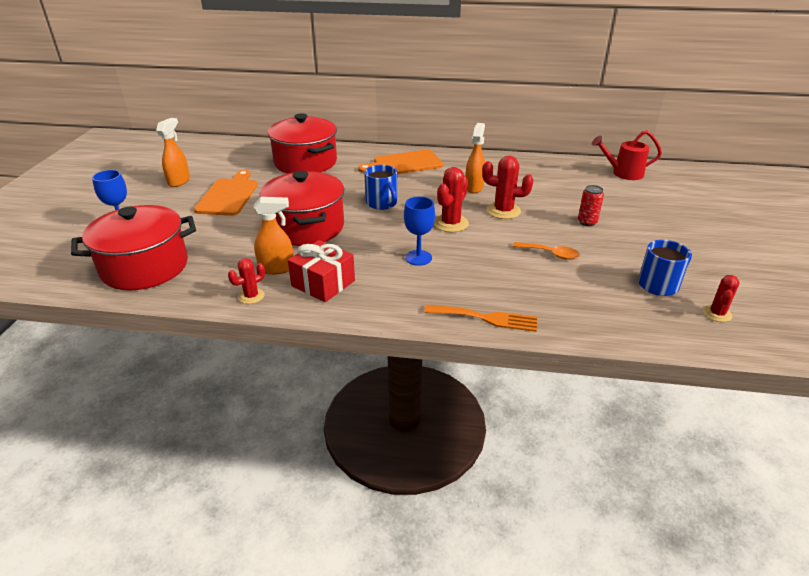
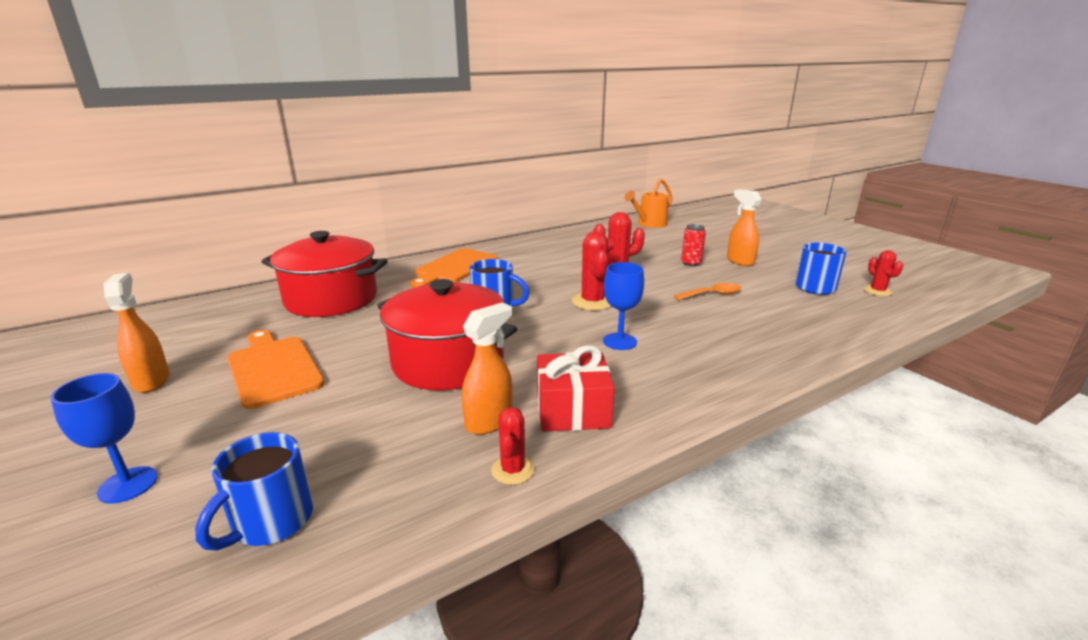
camera: 40 degrees left, 10 degrees down
(145, 267) = (271, 522): red pot -> blue mug
(474, 187) = (557, 267): orange spray bottle -> orange spray bottle (739, 261)
(486, 318) = (769, 365): orange fork -> none
(623, 173) = (649, 224): red watering can -> orange watering can

